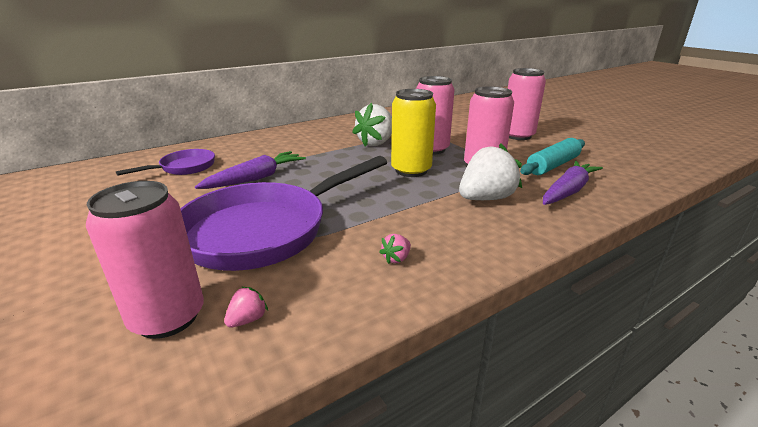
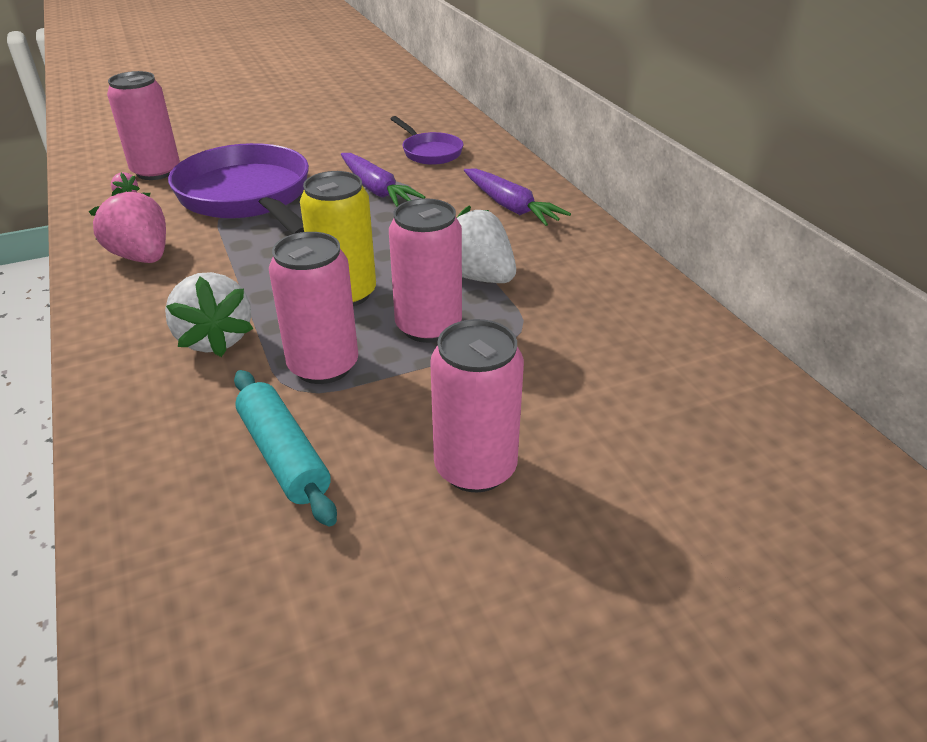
camera: 100 degrees right, 10 degrees up
(396, 258) = (142, 257): pink strawberry -> pink strawberry, size x2.34
(568, 191) = (178, 430): purple carrot -> purple carrot (510, 207)

